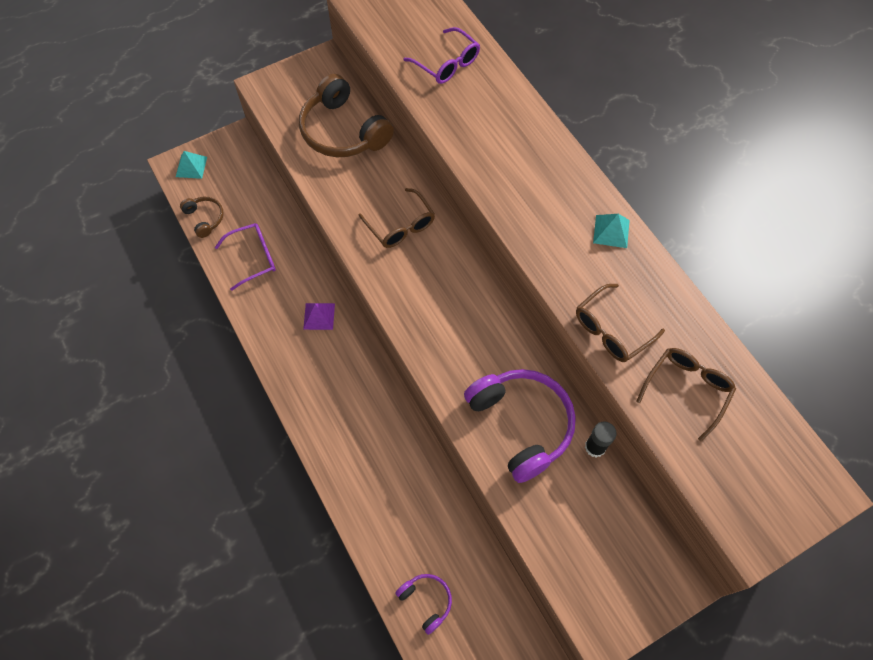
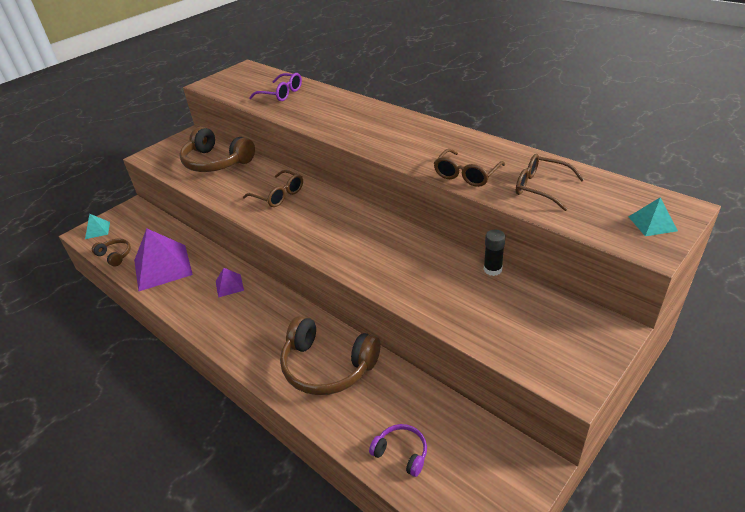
camera: 15 degrees left, 25 degrees down
(253, 258) = (162, 267): purple glasses -> purple pyramid
(390, 470) = (327, 366): none -> brown headphones
(521, 424) = (426, 274): purple headphones -> none
(611, 231) = (437, 132): turquoise pyramid -> turquoise pyramid (652, 223)
(686, 390) = (541, 188): brown glasses -> brown glasses turned 75 degrees counterclockwise

